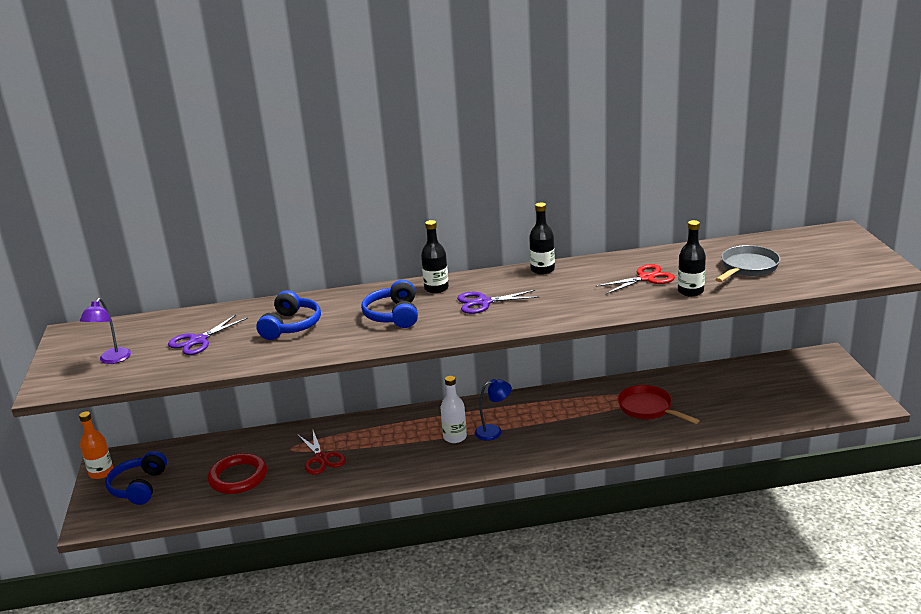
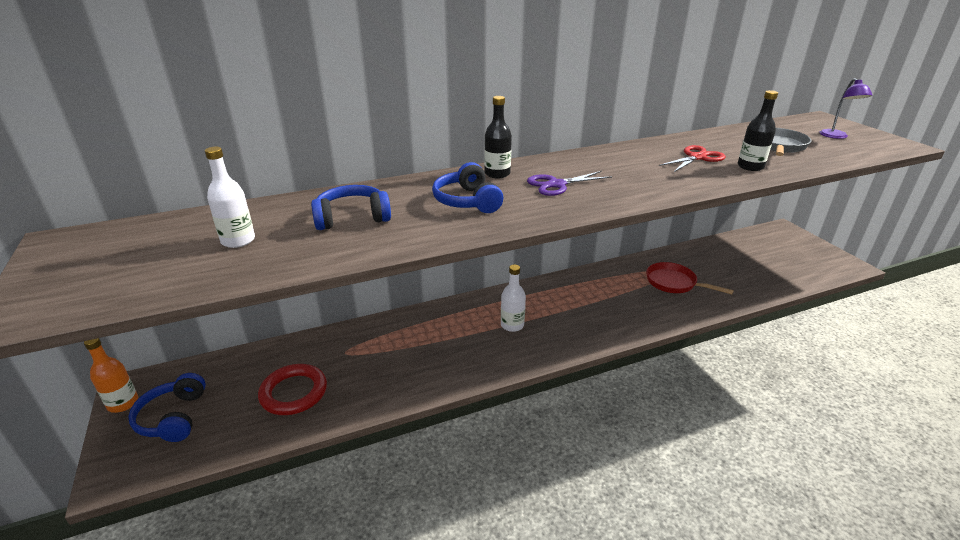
camera: 15 degrees left, 5 degrees up
(112, 360) = (120, 271): purple lamp -> purple lamp (836, 136)
(198, 341) = (238, 240): purple scissors -> white bottle
(291, 326) = (352, 218): blue headphones -> blue headphones turned 105 degrees counterclockwise
(321, 458) = (382, 361): red scissors -> none
(494, 431) = (547, 316): blue lamp -> none
(542, 270) = (592, 154): black bottle -> none

